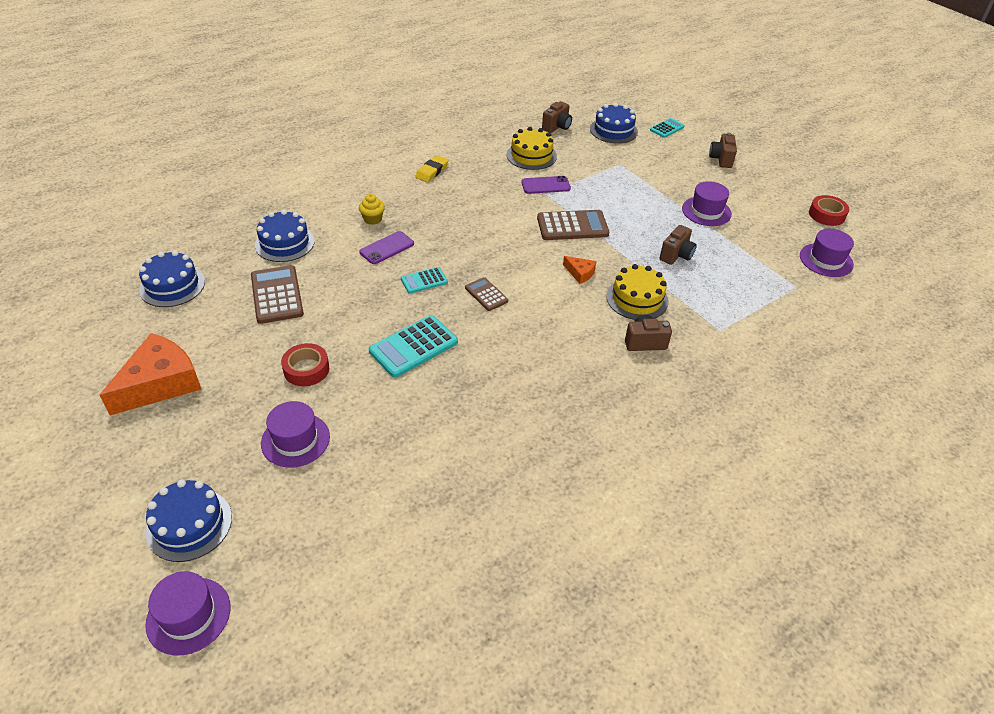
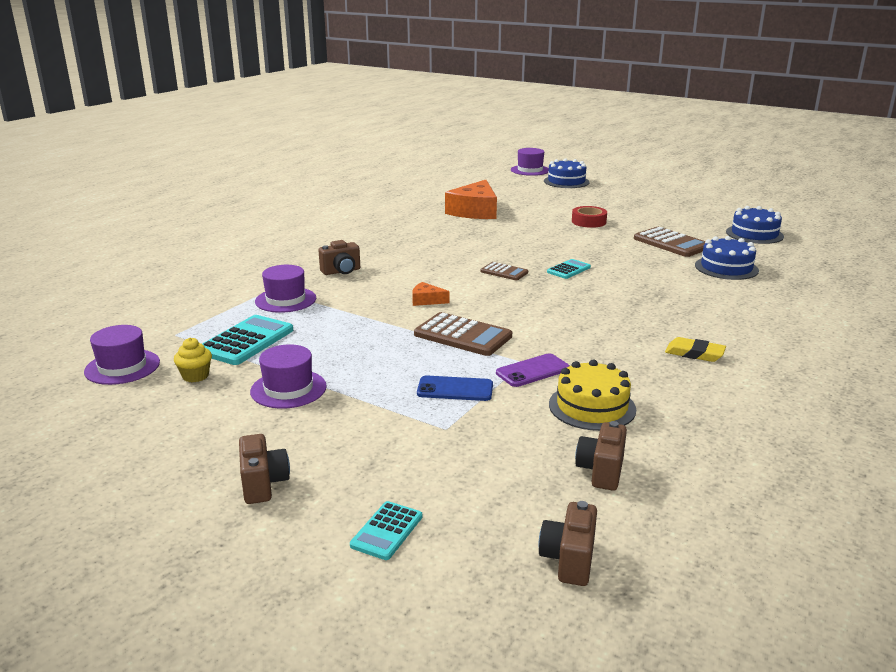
camera: 160 degrees right, 20 degrees down
(160, 383) = (666, 205): orange cheese -> orange cheese (475, 211)
(295, 440) = (553, 203): purple hat -> purple hat (285, 300)
(372, 219) = (682, 297): yellow cupcake -> yellow cupcake (195, 376)
(387, 248) = (633, 282): purple phone -> none
(413, 347) = (529, 240): turquoise calculator -> turquoise calculator (246, 341)
(432, 171) = (694, 353): yellow eraser -> yellow eraser turned 75 degrees counterclockwise
(572, 226) = (463, 335): brown calculator -> brown calculator turned 120 degrees counterclockwise
(602, 185) = (455, 389): none -> blue phone
(613, 130) = (493, 493): blue cake -> none
(637, 299) = (358, 294): yellow cake -> none
(676, 255) = (324, 334): brown camera -> brown camera (569, 560)
(826, 215) = (89, 426): red tape -> none

